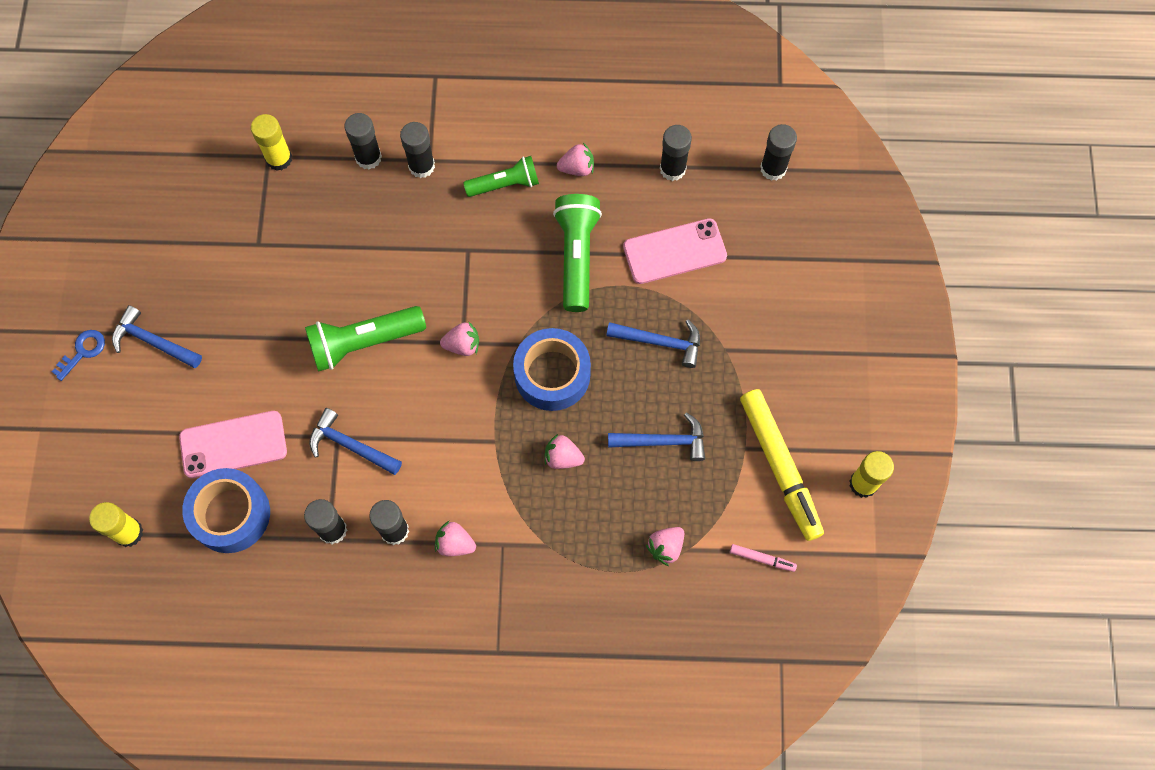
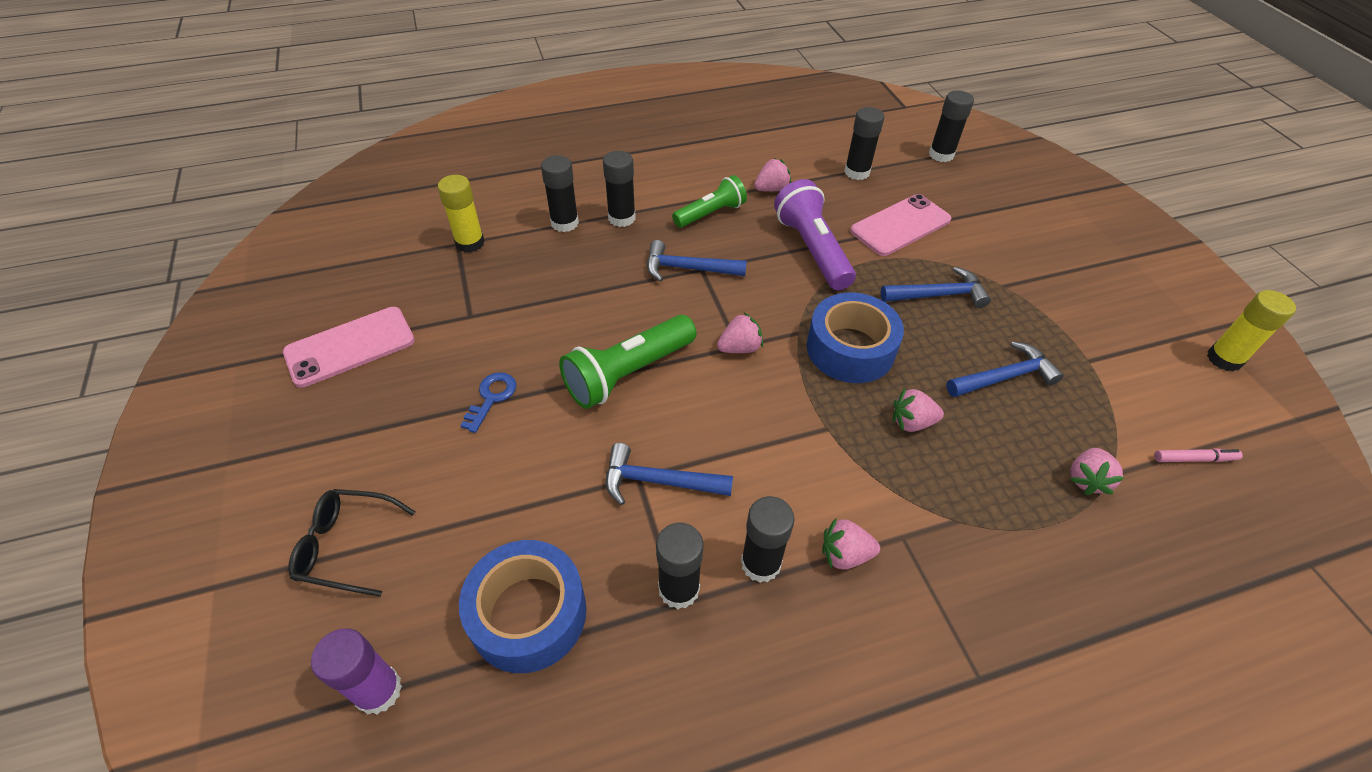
camera: 20 degrees left, 20 degrees down
(83, 351) = (268, 474): blue key -> blue key (491, 398)
(126, 426) = (347, 546): none -> black glasses
(128, 533) = (378, 690): yellow glue stick -> purple glue stick
(153, 341) = (364, 439): blue hammer -> blue hammer (688, 269)
(233, 444) = (504, 524): pink phone -> pink phone (350, 346)
(576, 256) = (812, 249): green flashlight -> purple flashlight
(780, 466) = (1135, 367): yellow marker -> none

